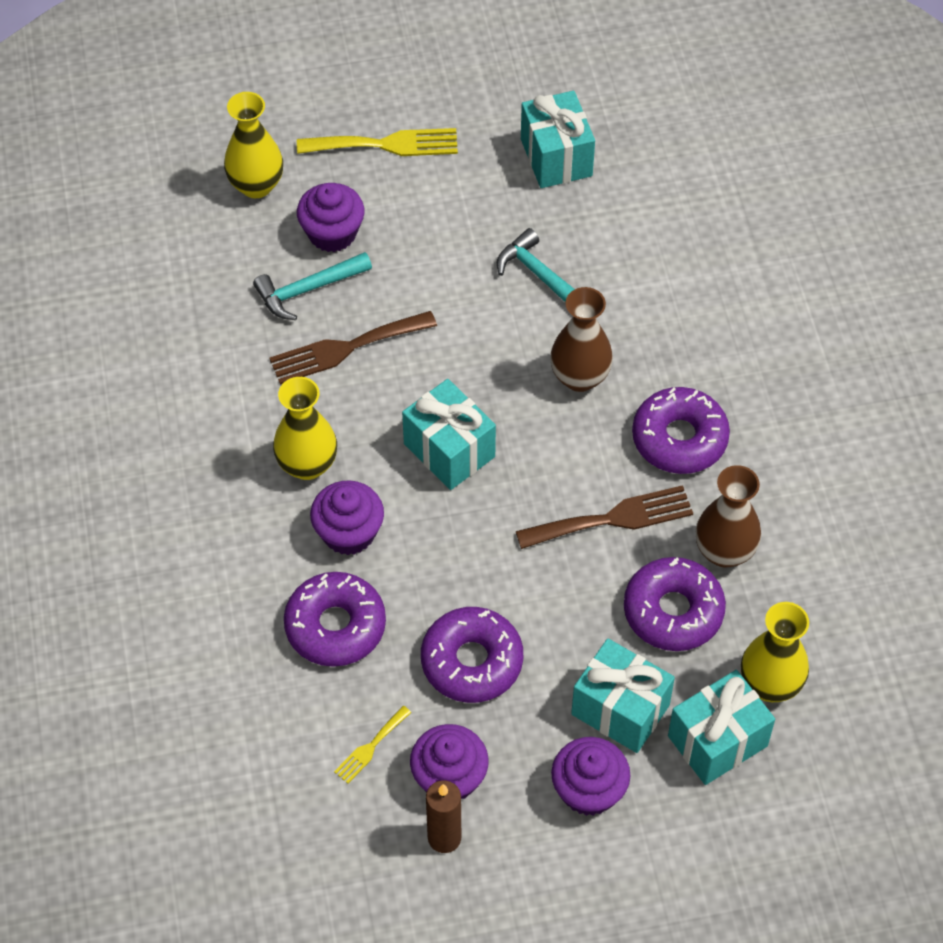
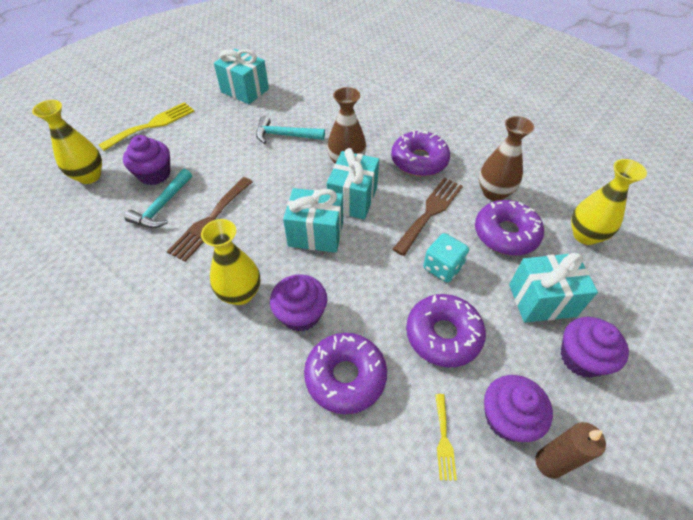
camera: 40 degrees left, 5 degrees down
(551, 594) = (442, 267): none -> turquoise dice
(717, 741) = (600, 279): turquoise gift -> turquoise gift (353, 199)

